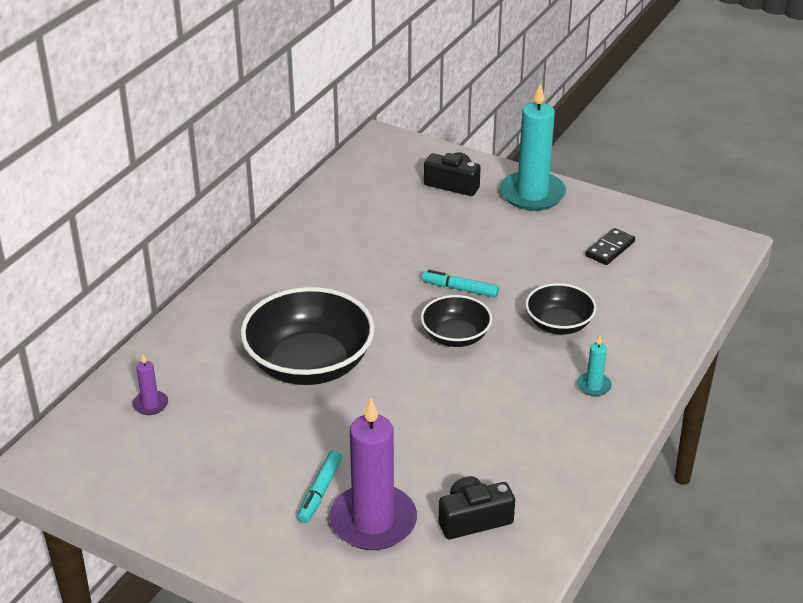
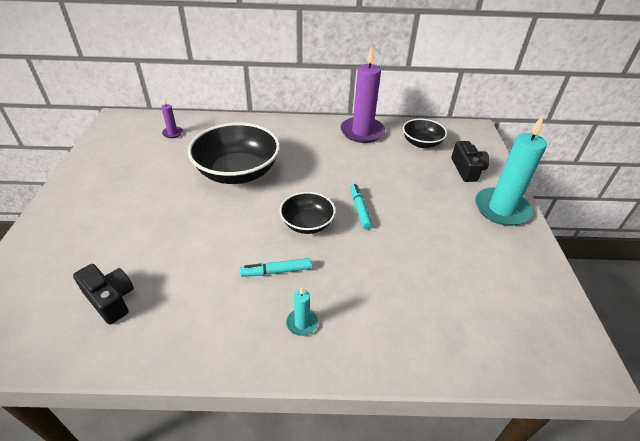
camera: 60 degrees right, 5 degrees up
(320, 491) = (120, 215): turquoise marker -> turquoise marker (276, 271)
(373, 521) = (96, 248): purple candle -> purple candle (362, 132)
(559, 324) = (363, 274): black bowl -> black bowl (421, 143)
(610, 249) = (485, 275): black domino -> none

